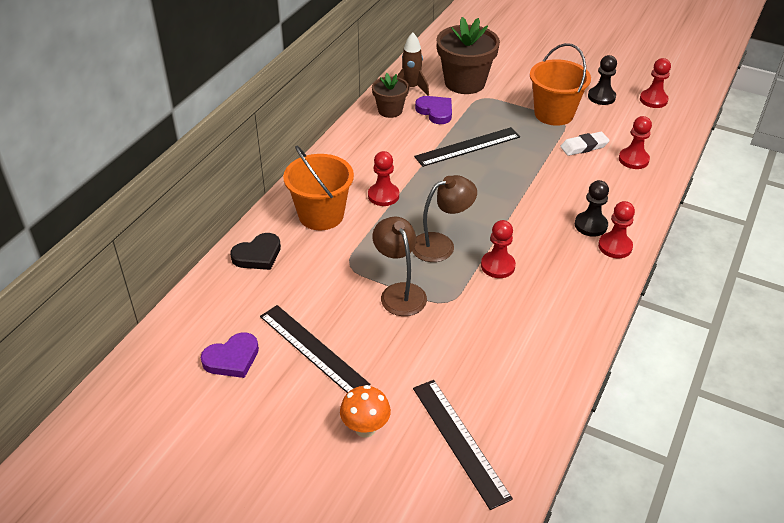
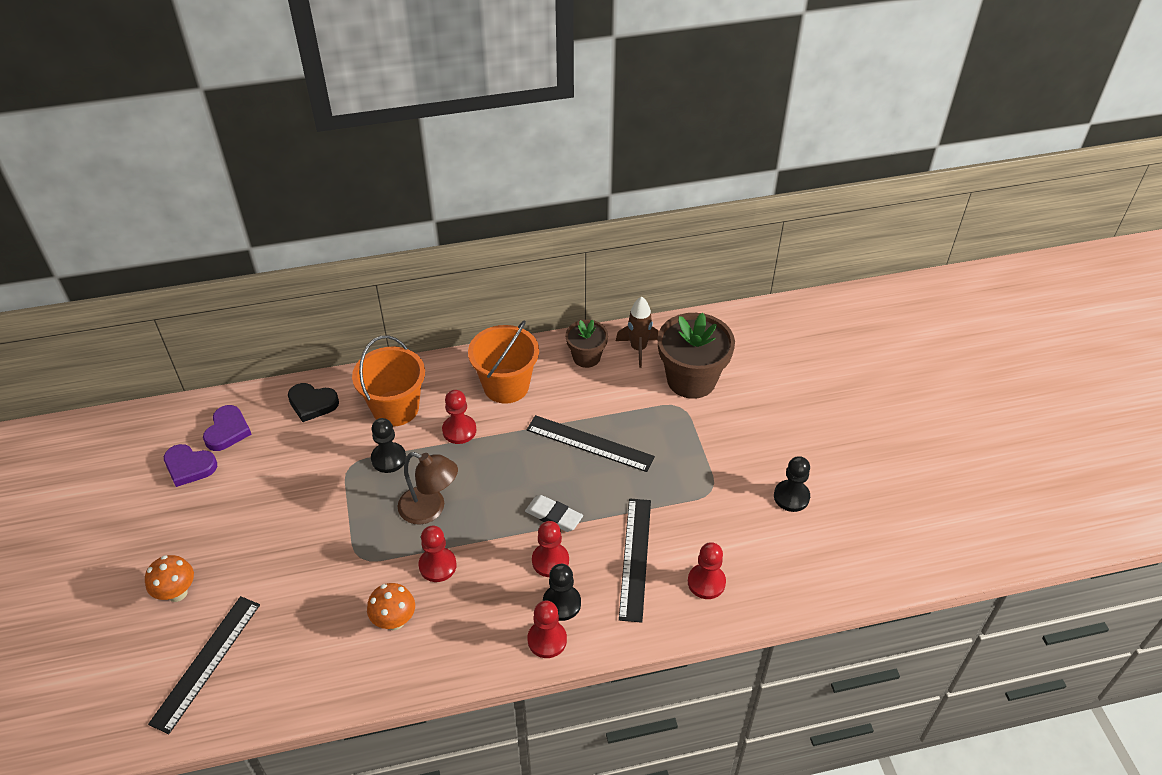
camera: 50 degrees right, 5 degrees up
(313, 349) = (235, 507): black ruler -> black ruler (635, 558)
(367, 242) = (388, 458): none -> black pawn
(399, 292) = (345, 519): brown lamp -> none
(435, 112) = (619, 388): purple heart -> purple heart (227, 431)
(526, 311) = (394, 621): none -> orange mushroom
(554, 114) = (715, 475): orange bucket -> orange bucket (506, 386)
(584, 147) = (685, 530): white eraser -> white eraser (553, 516)
(653, 100) = (838, 543): red pawn -> red pawn (550, 561)

